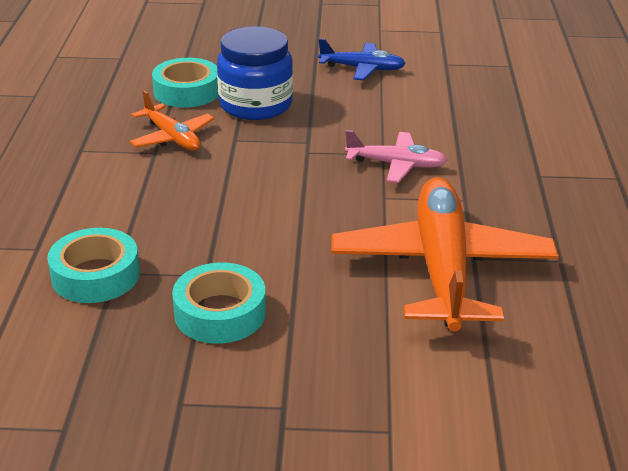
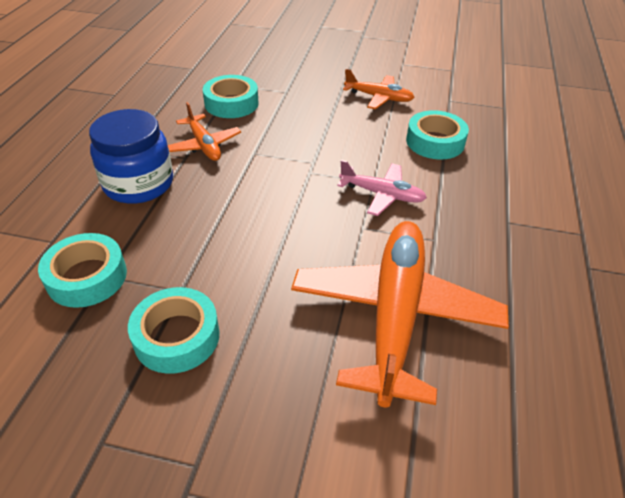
camera: 10 degrees right, 10 degrees up
(255, 105) = (281, 122): blue jar -> blue jar (138, 184)
(362, 69) = (379, 97): blue plane -> orange plane
(441, 108) = (435, 142): none -> turquoise tape

